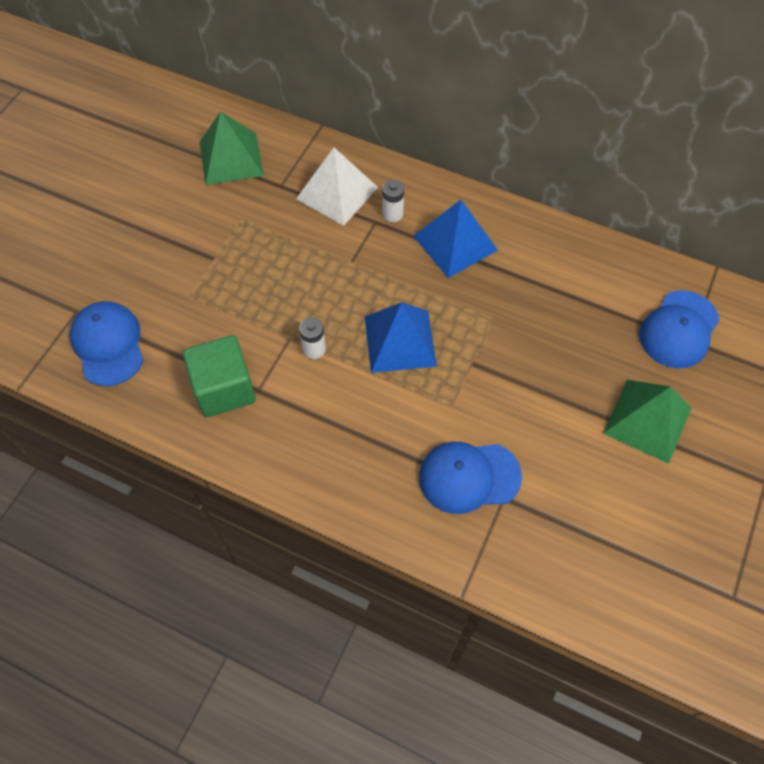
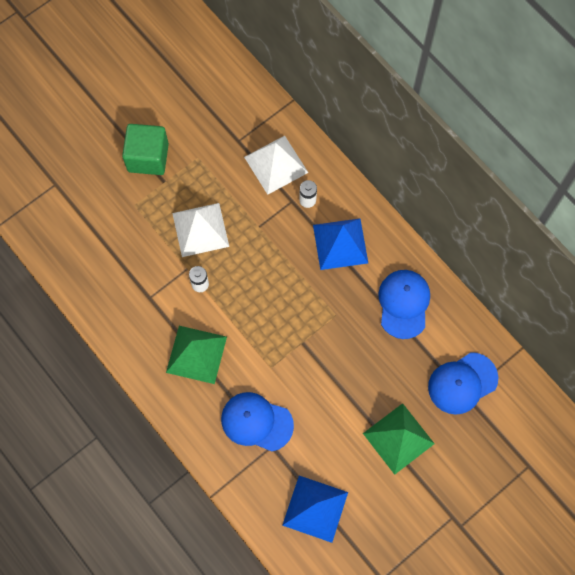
camera: 25 degrees right, 10 degrees up
(108, 344) = (66, 219): blue cap -> blue cap (404, 304)
(224, 389) = (128, 287): green cube -> green cube (148, 157)
(231, 158) = (213, 101): green pyramid -> green pyramid (196, 354)
(283, 291) = (200, 229): none -> white pyramid
(399, 341) = (261, 303): blue pyramid -> blue pyramid (315, 508)

